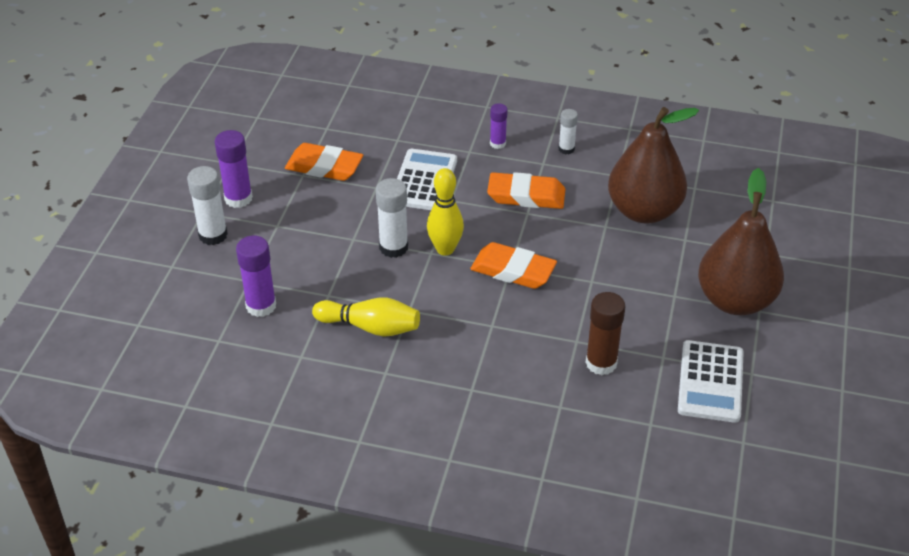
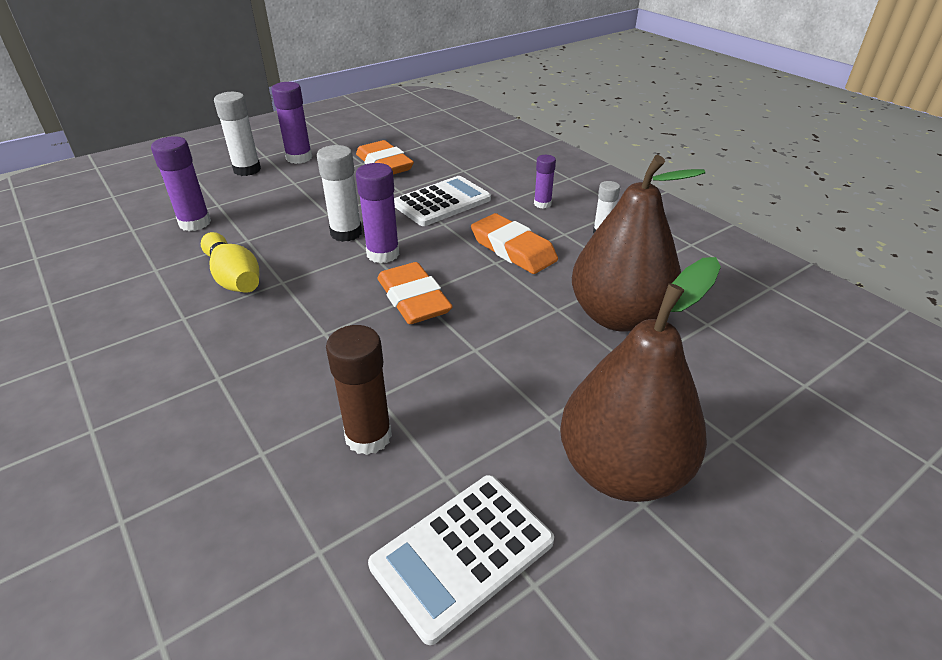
camera: 40 degrees right, 5 degrees down
(445, 249) = (383, 254): yellow bowling pin -> purple glue stick

